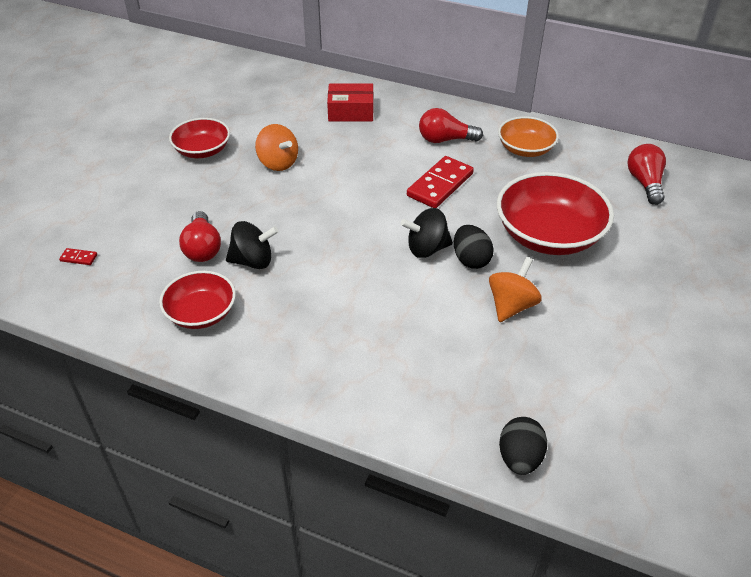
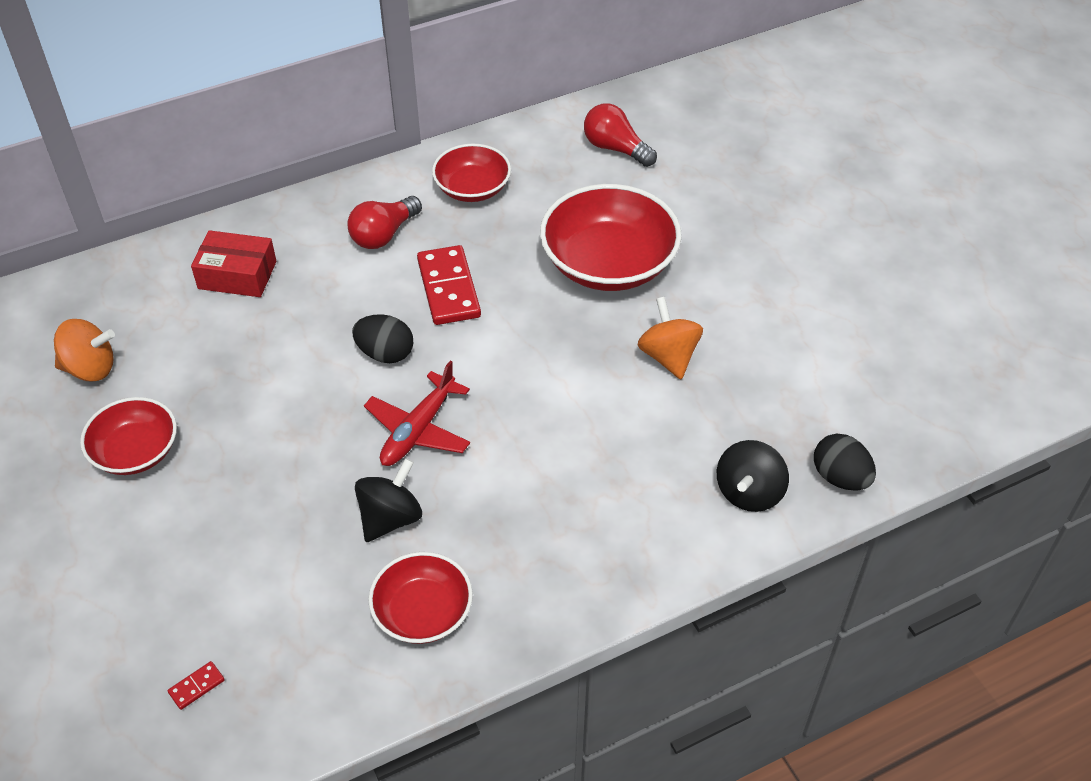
camera: 50 degrees left, 5 degrees up
(202, 248) = (317, 552): red light bulb -> none
(278, 163) = (249, 395): orange spinning top -> orange spinning top (90, 368)
(325, 234) = (418, 430): none -> red plane
(351, 112) = (237, 275): red box -> red box turned 60 degrees clockwise
(426, 249) = (529, 364): black spinning top -> black spinning top (749, 492)
(471, 260) = (580, 342): black egg -> black egg (385, 353)
(525, 149) = (472, 188): orange bowl -> red bowl

